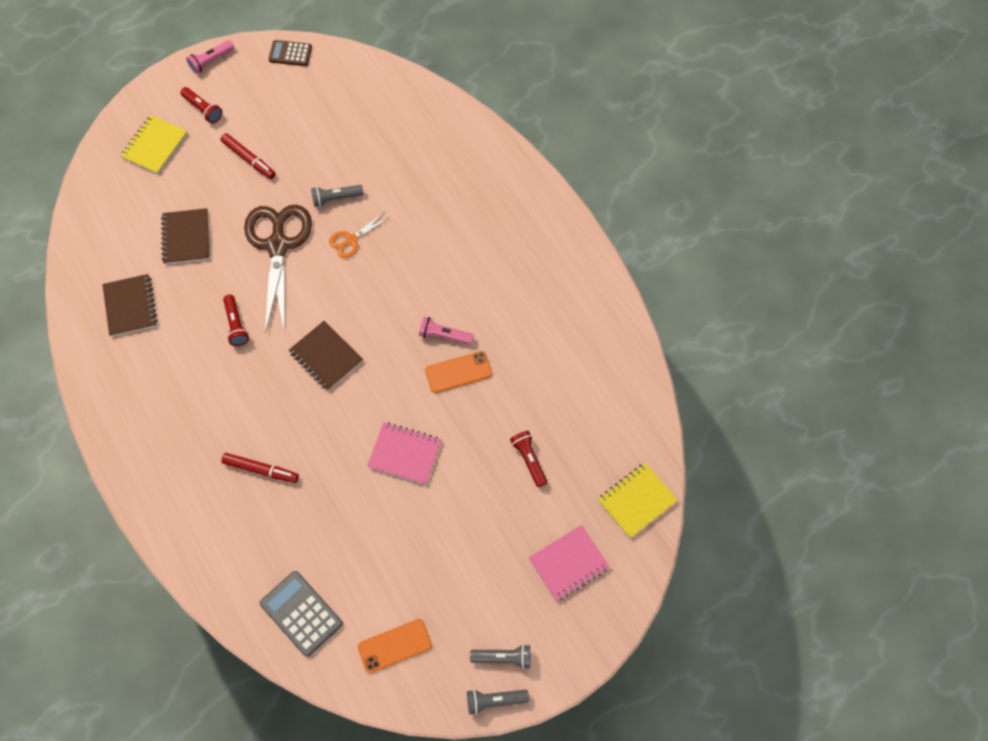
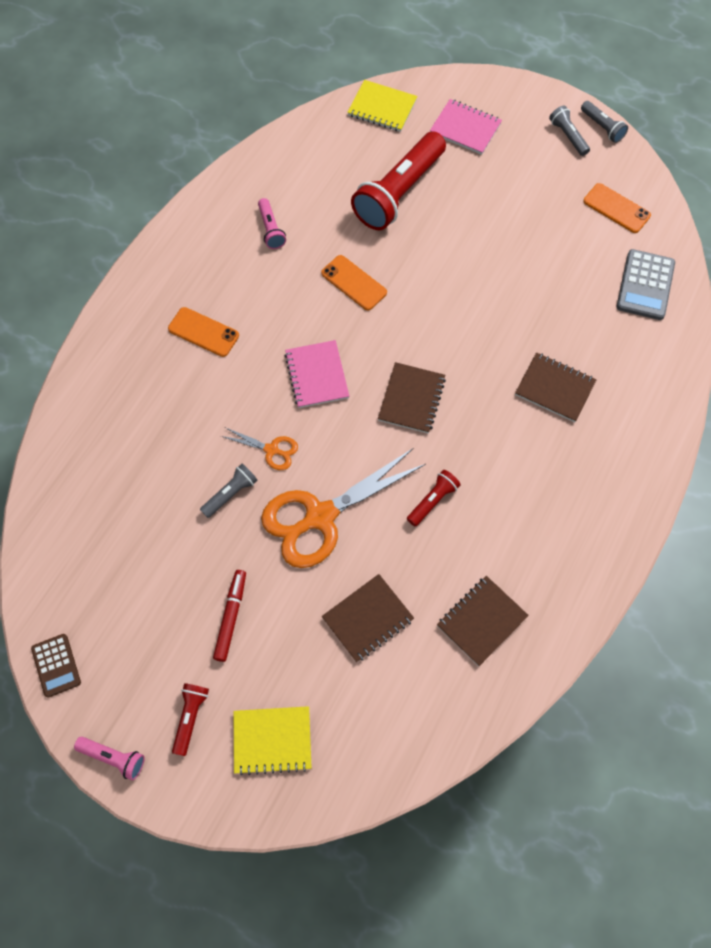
camera: 120 degrees left, 0 degrees up
(261, 469) = (555, 388): red marker -> brown notebook
(278, 245) = (320, 517): brown scissors -> orange scissors
(336, 198) = (230, 494): grey flashlight -> grey flashlight turned 90 degrees counterclockwise
(405, 454) = (458, 284): pink notebook -> pink notebook (316, 375)
(444, 335) = (325, 312): pink flashlight -> pink flashlight (271, 229)
(482, 241) = (203, 332): none -> orange phone
(529, 460) = (399, 193): red flashlight -> red flashlight, size x2.20

